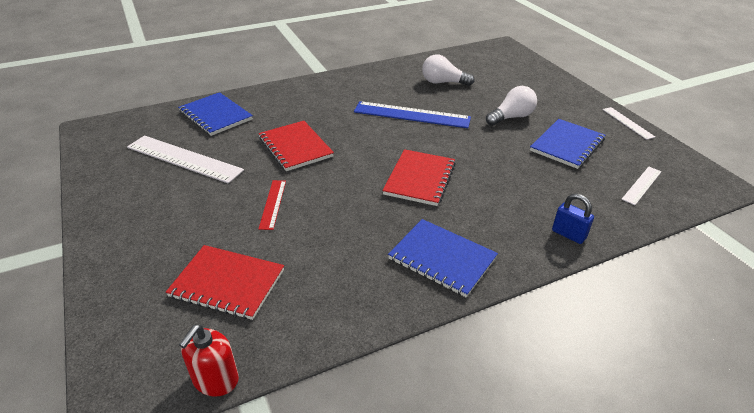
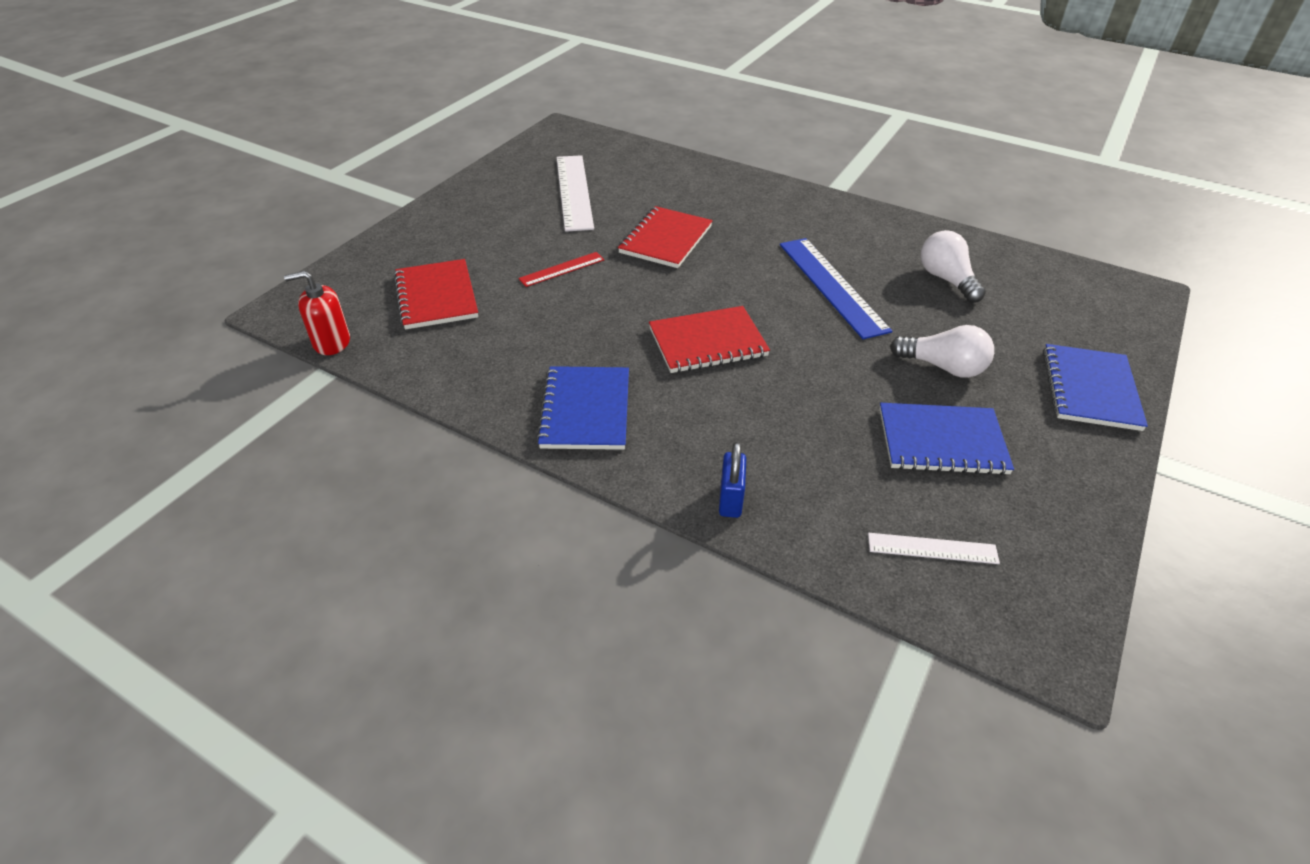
camera: 55 degrees right, 5 degrees up
(215, 115) = (660, 172): blue notebook -> blue notebook (1090, 389)
(627, 123) = (1102, 491): white ruler -> none

